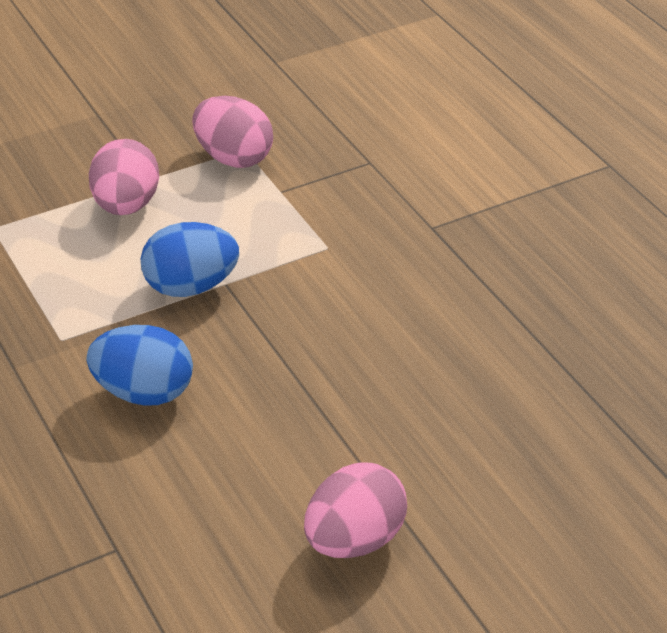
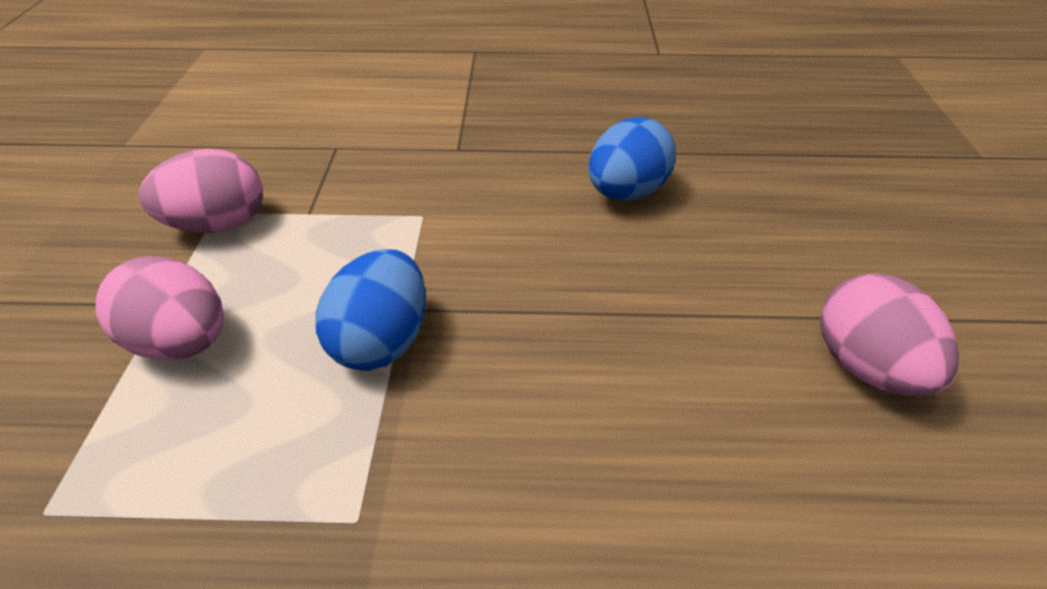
camera: 60 degrees left, 5 degrees up
(144, 393) = (530, 464): blue egg -> blue egg (626, 192)

